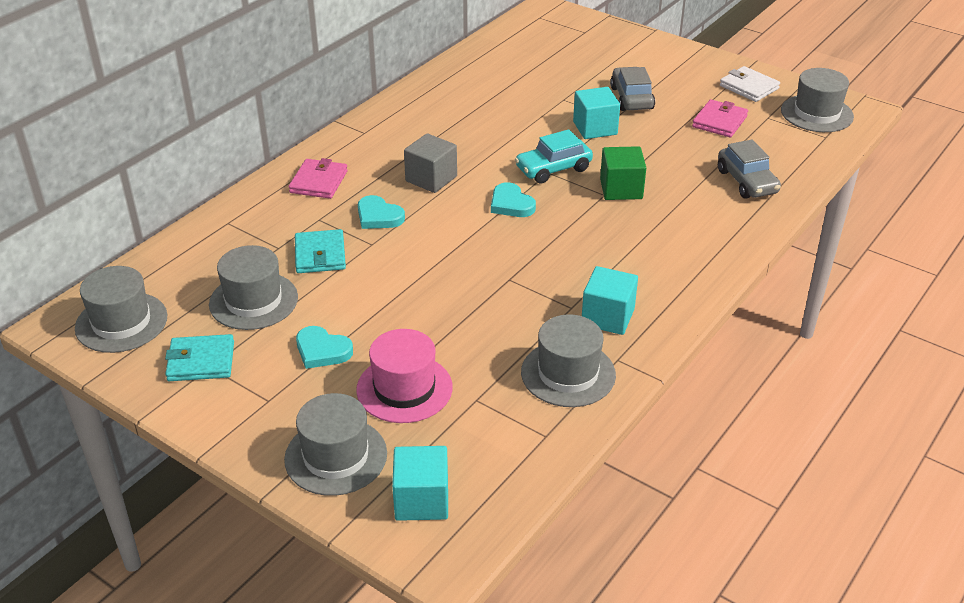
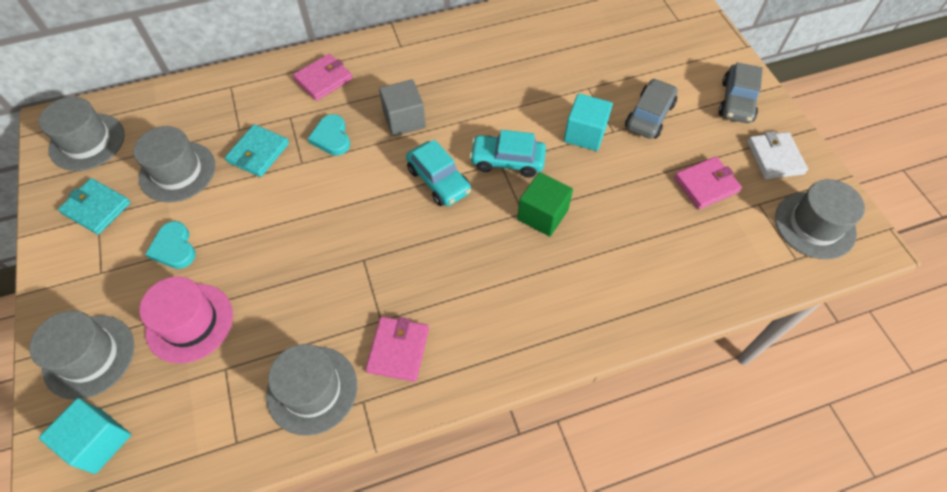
camera: 35 degrees right, 20 degrees up
(511, 204) = (438, 180): turquoise heart -> turquoise car
(607, 317) = (398, 350): turquoise cube -> pink wallet
(747, 182) = (663, 270): grey car -> grey car (736, 101)

